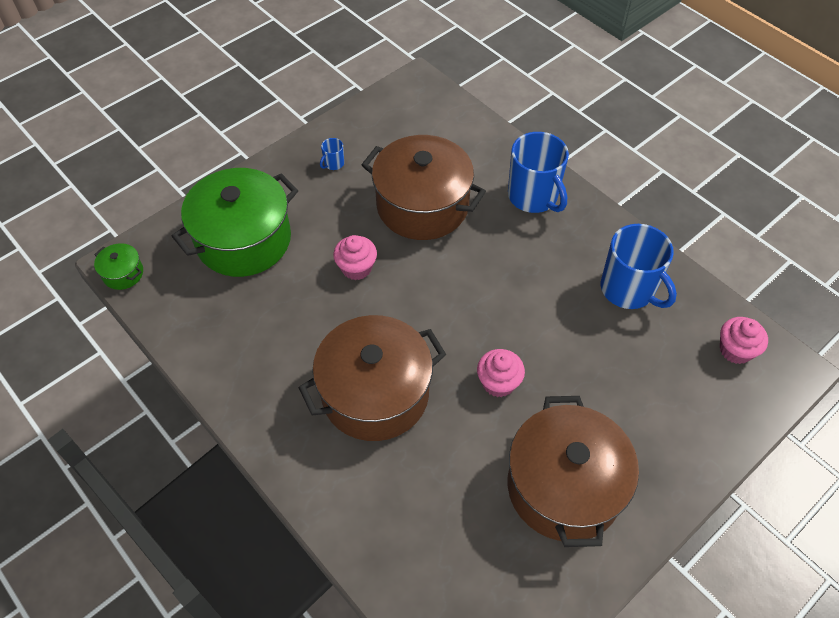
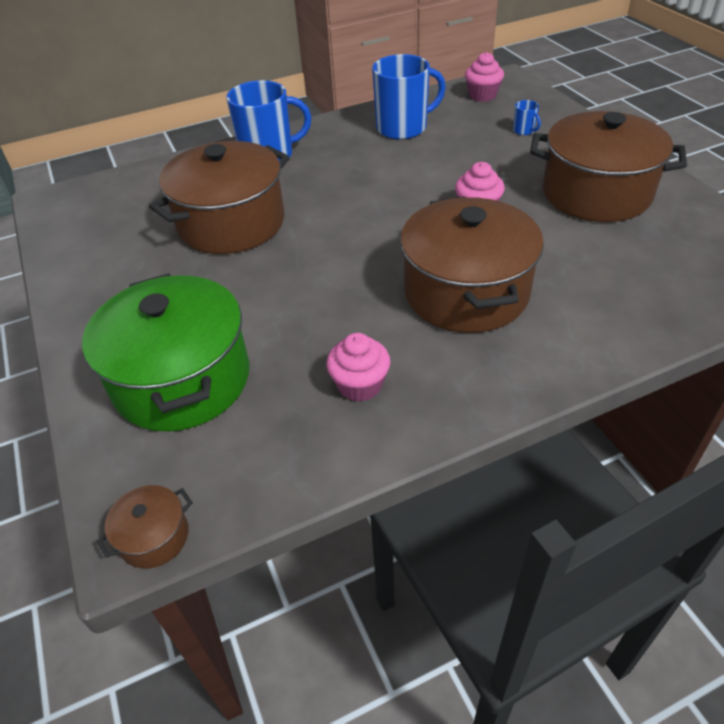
camera: 70 degrees left, 10 degrees down
(123, 273) = (154, 537): green pot -> brown pot
(333, 164) = (117, 281): blue mug -> blue mug (524, 131)
(356, 268) = (288, 283): pink cupcake -> pink cupcake (360, 385)

